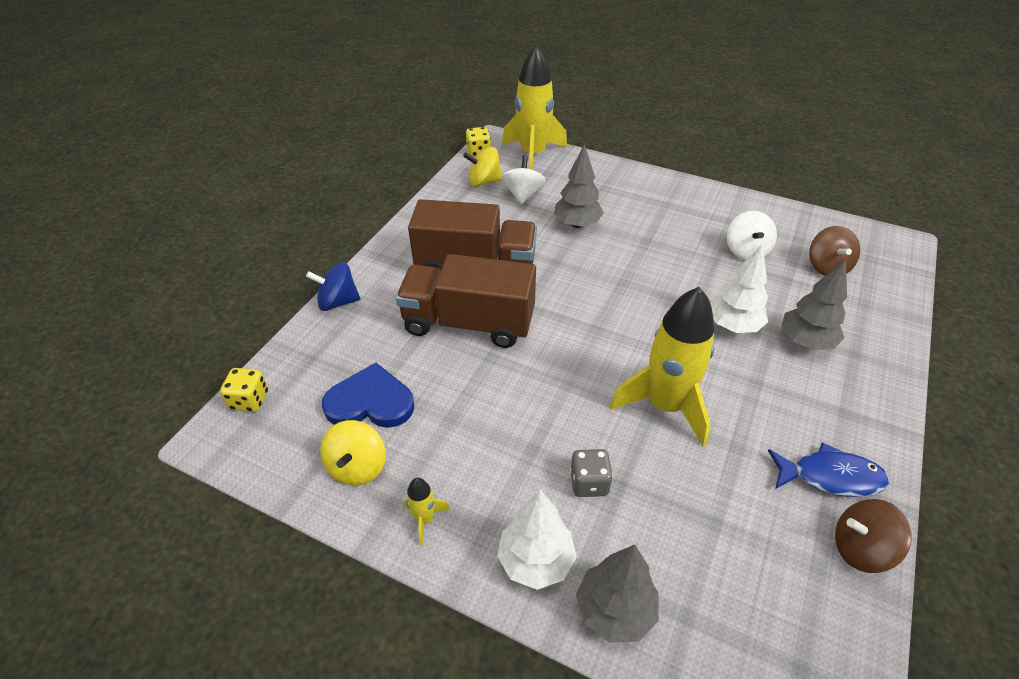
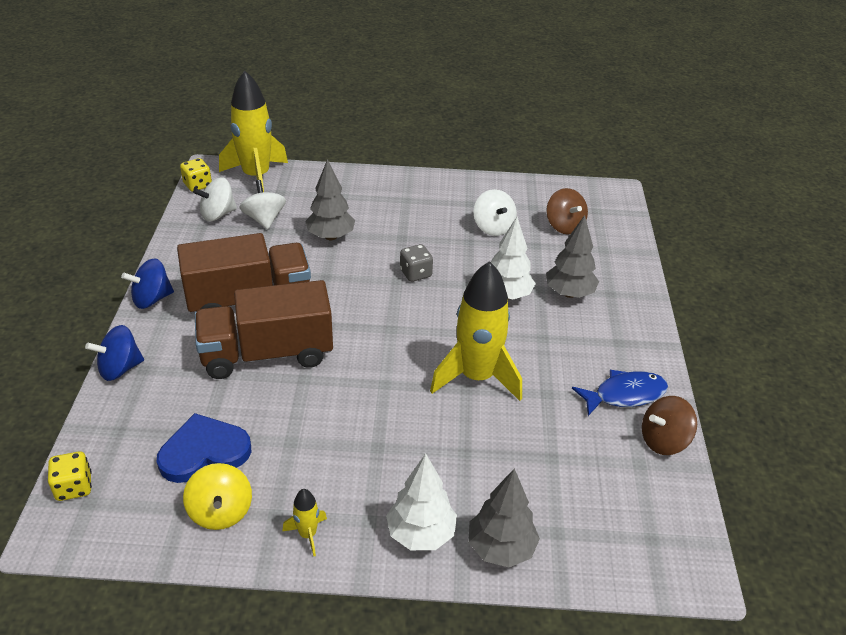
camera: 25 degrees left, 5 degrees down
(393, 245) = (152, 299): none -> blue spinning top
(484, 181) = (218, 214): yellow spinning top -> white spinning top
(589, 483) = (439, 458): grey dice -> grey dice (415, 273)

